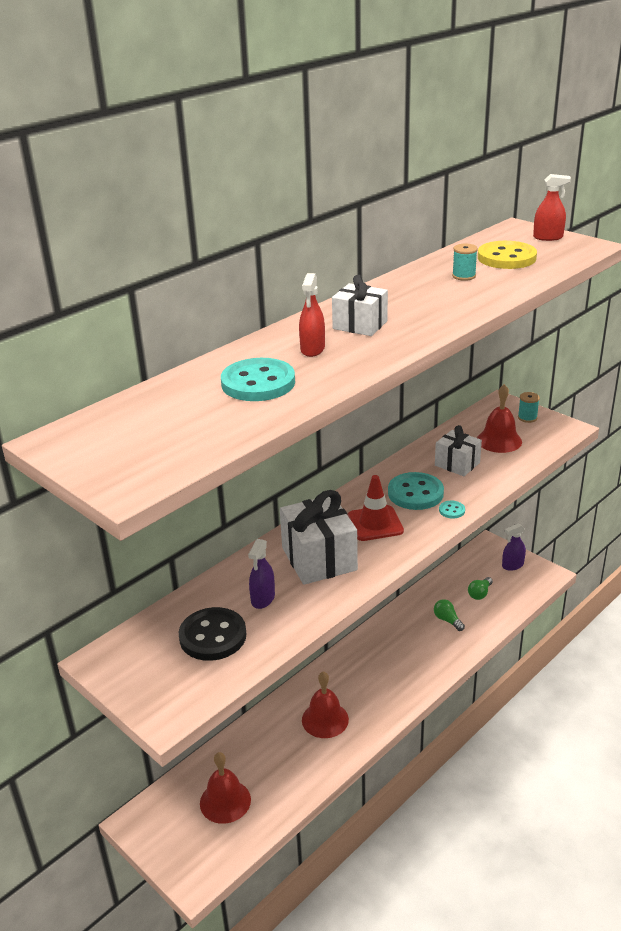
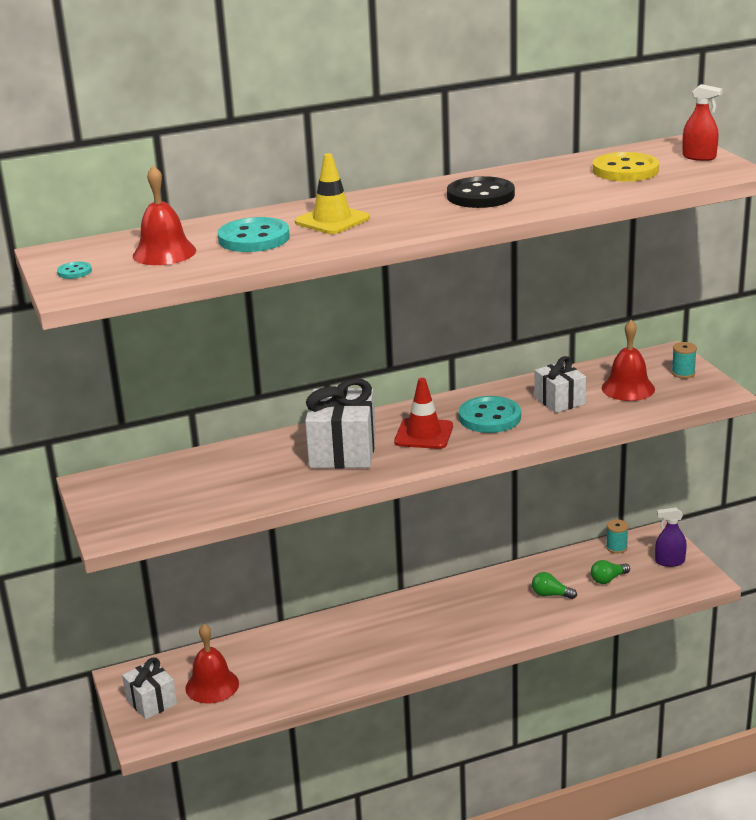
camera: 25 degrees right, 5 degrees down
(213, 636) = (195, 488): black button -> black button (480, 196)
(263, 598) = (263, 470): purple spray bottle -> none
(312, 349) = (332, 220): red spray bottle -> yellow traffic cone
(325, 719) = (354, 647): red bell -> red bell (164, 253)
(360, 325) = (399, 208): white gift -> white gift (151, 702)
(447, 620) = (551, 595): green light bulb -> green light bulb turned 60 degrees counterclockwise
(451, 510) = (512, 439): turquoise button -> turquoise button (74, 272)
(464, 276) = (557, 181): turquoise spool -> turquoise spool (616, 547)

